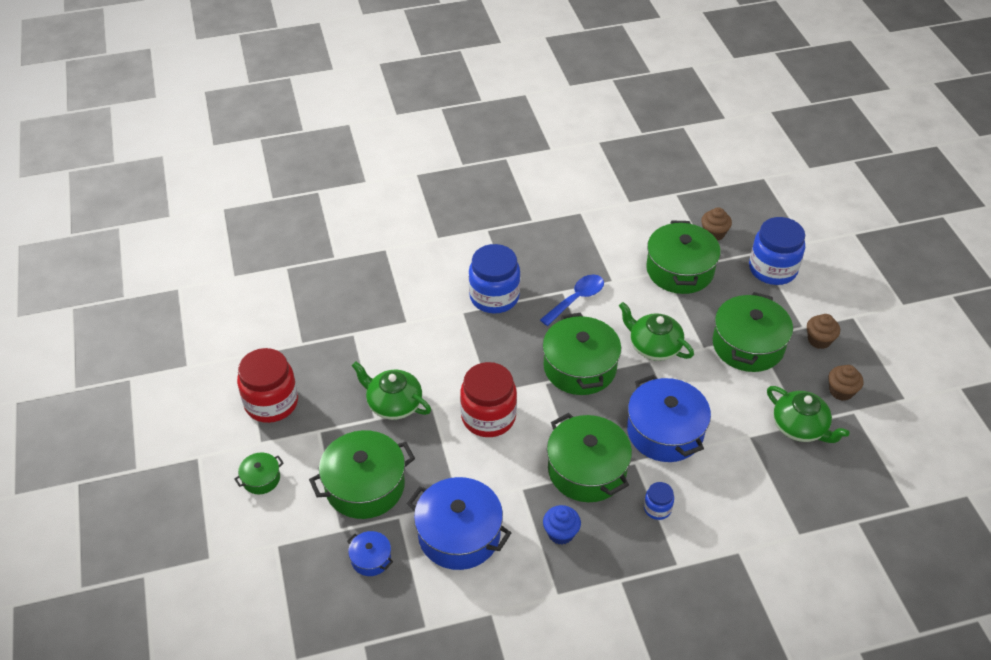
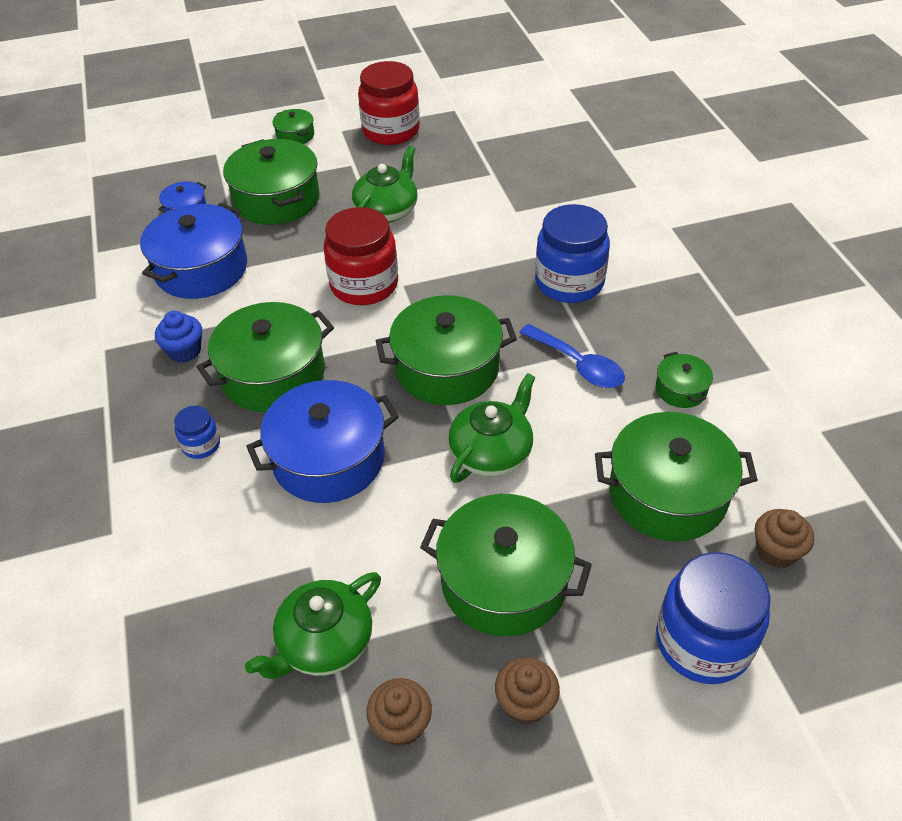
camera: 90 degrees right, 0 degrees up
(598, 254) = (681, 389): none -> green pot

